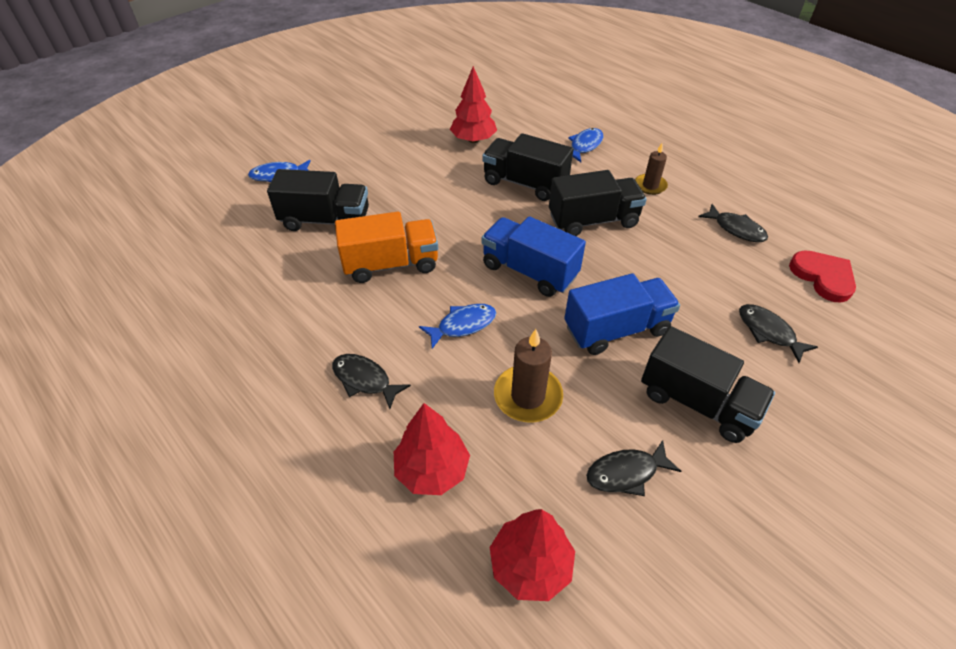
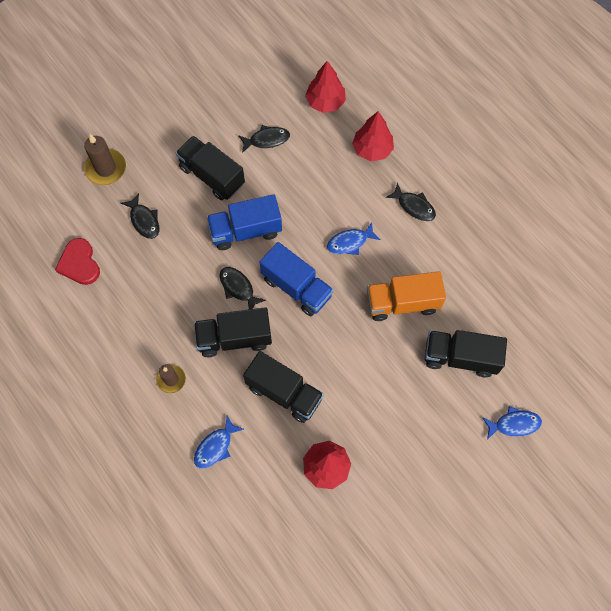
camera: 175 degrees left, 20 degrees up
(528, 396) = (313, 188): brown candle -> brown candle (106, 168)
(736, 229) = (120, 318): black fish -> black fish (238, 288)

